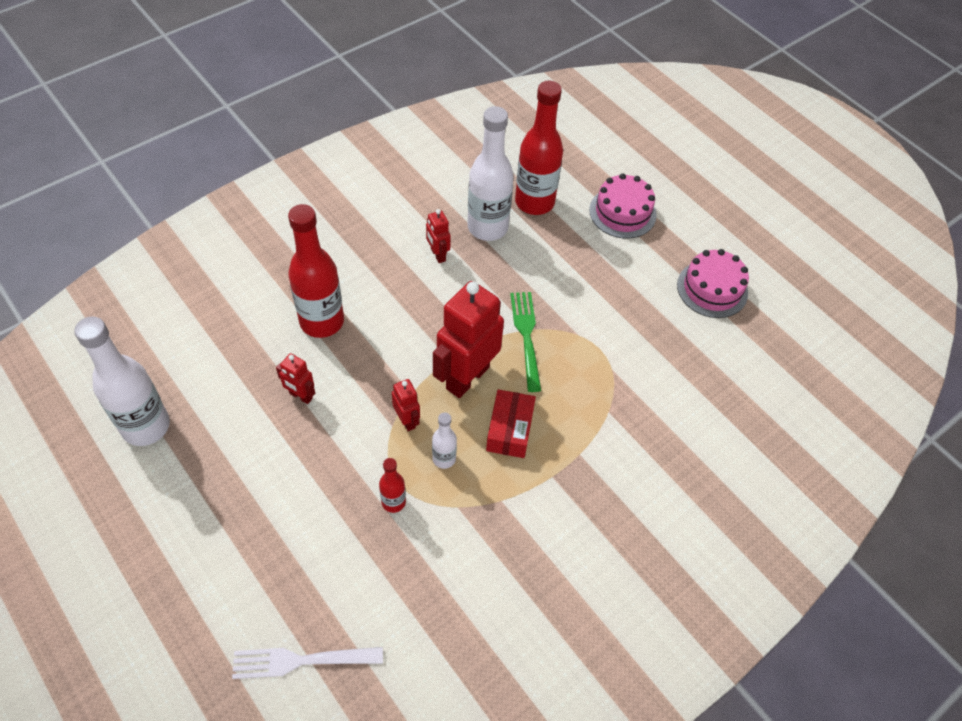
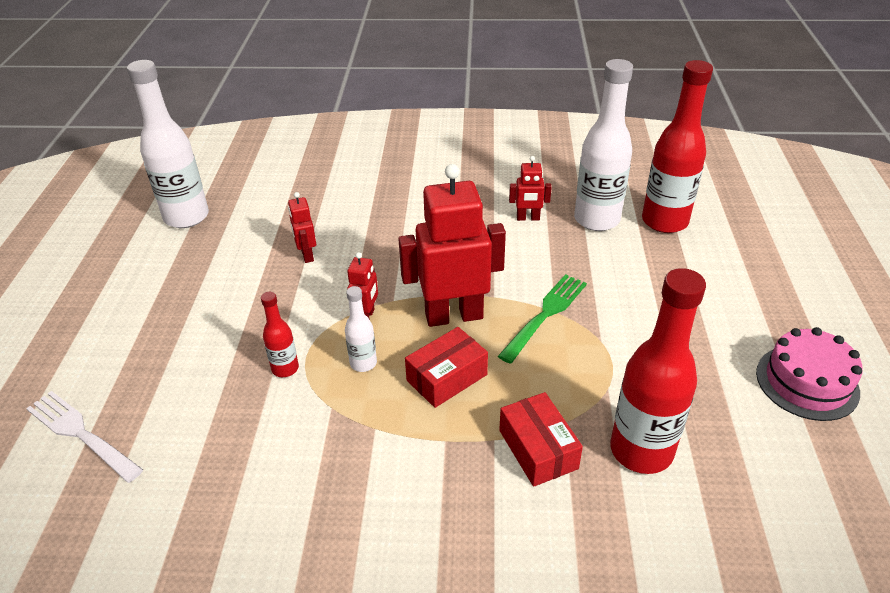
camera: 45 degrees right, 15 degrees down
(322, 321) = (381, 217): red bottle -> red bottle (641, 450)
(437, 255) = (528, 218): red robot -> red robot turned 105 degrees counterclockwise
(610, 442) = (538, 449): none -> red box
(622, 212) = (756, 269): pink cake -> none

